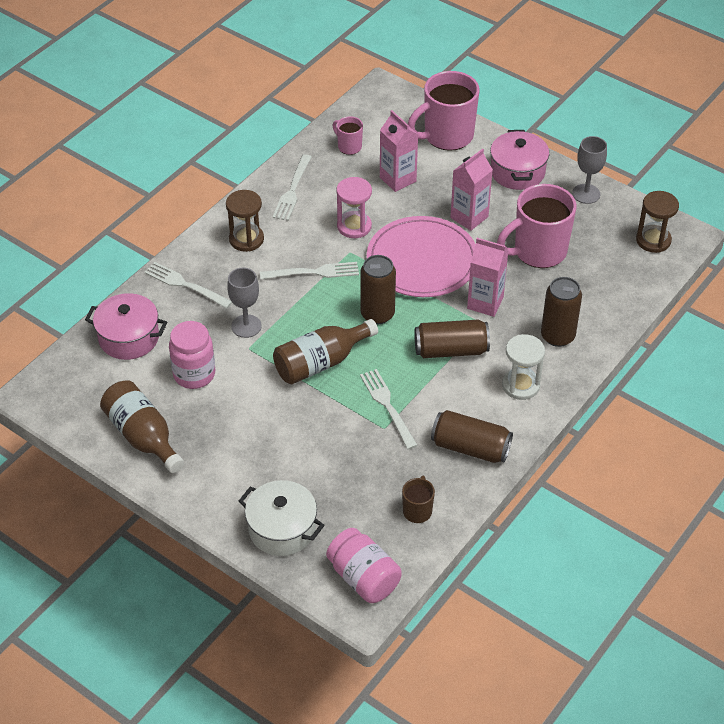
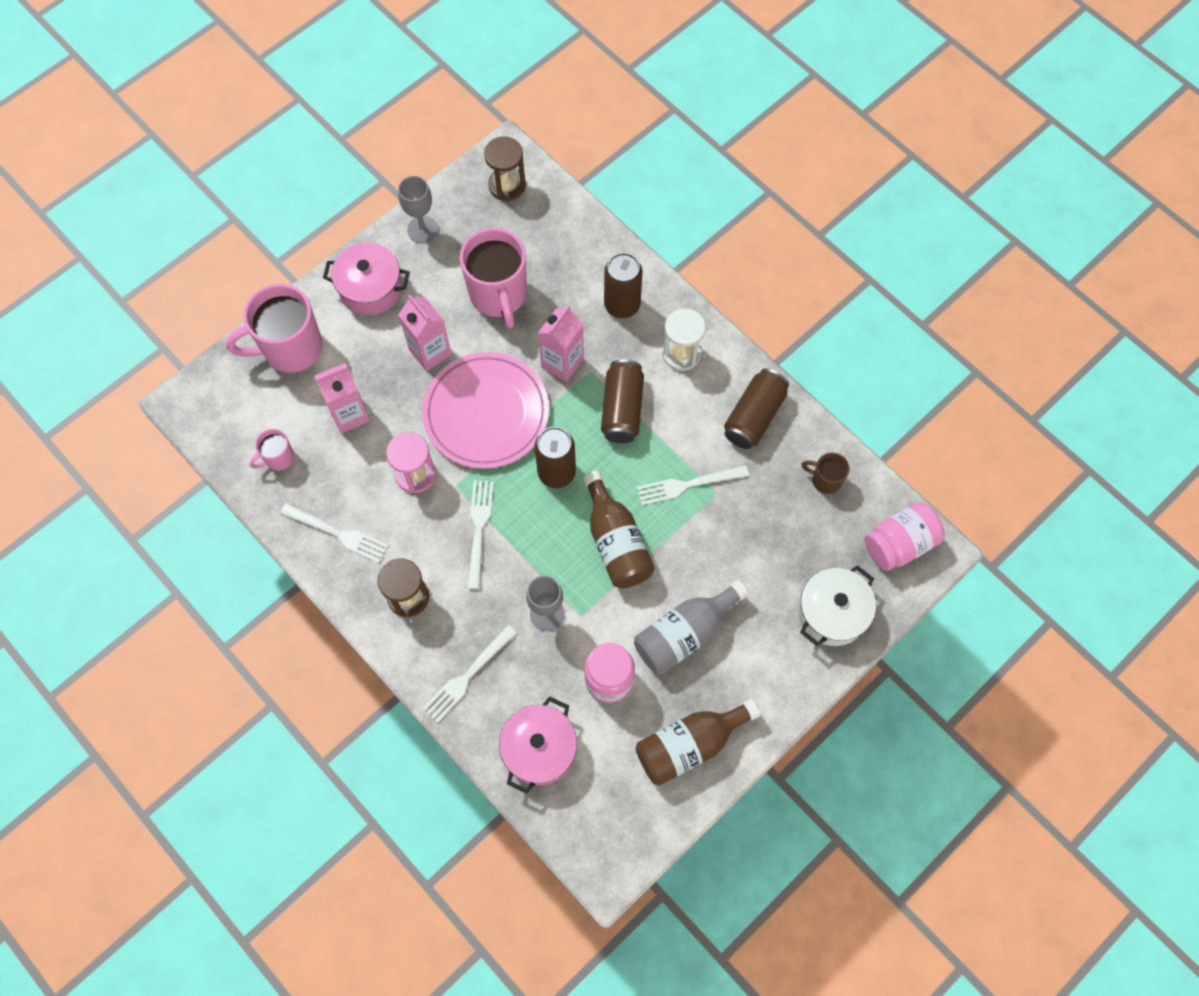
camera: 80 degrees left, 20 degrees up
(244, 421) = (685, 634): none -> grey bottle
(447, 136) = (291, 348): pink mug -> pink mug turned 90 degrees clockwise

